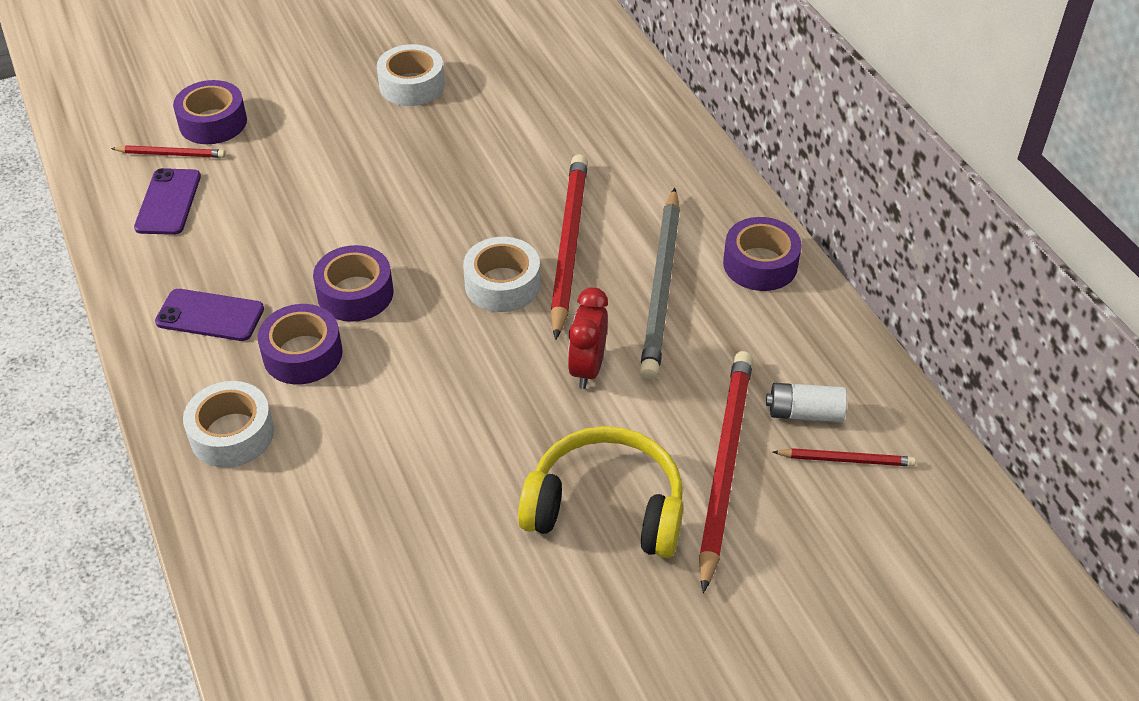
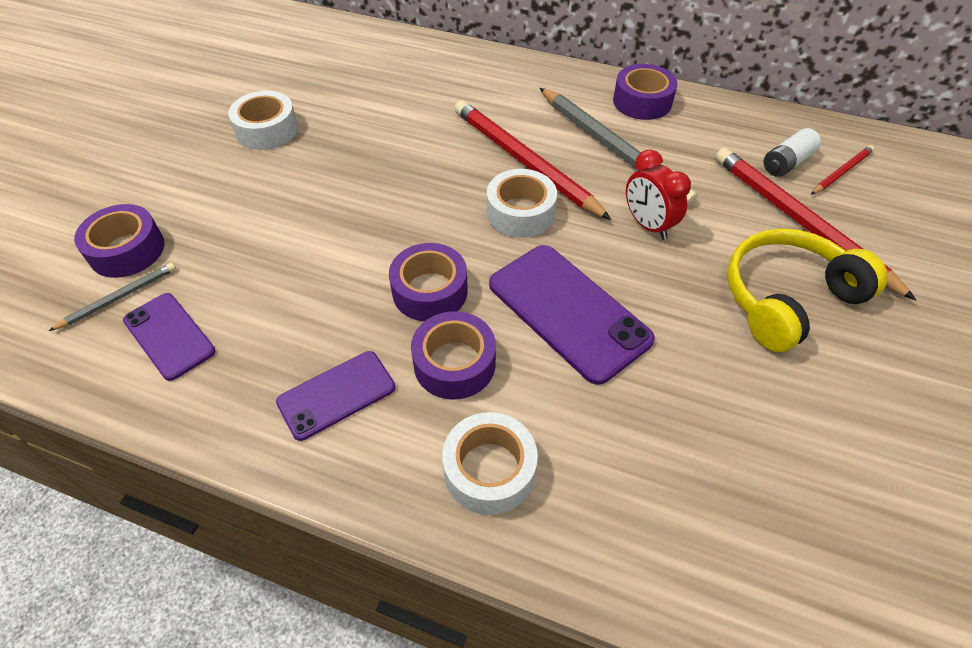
camera: 45 degrees left, 5 degrees up
(171, 154) = (119, 298): red pencil -> grey pencil
(426, 382) = (568, 311): none -> purple phone

